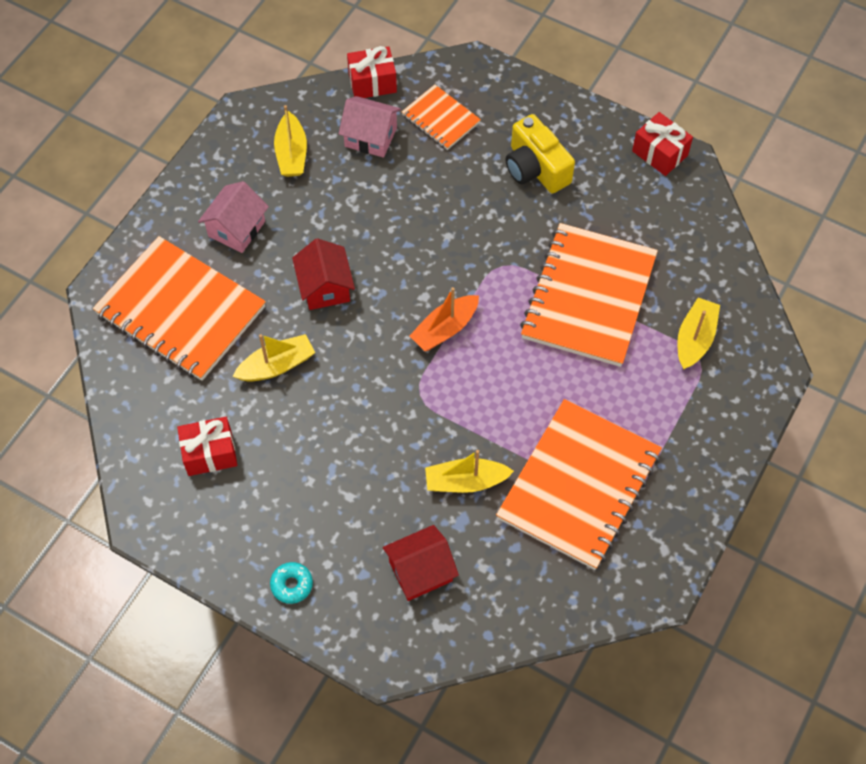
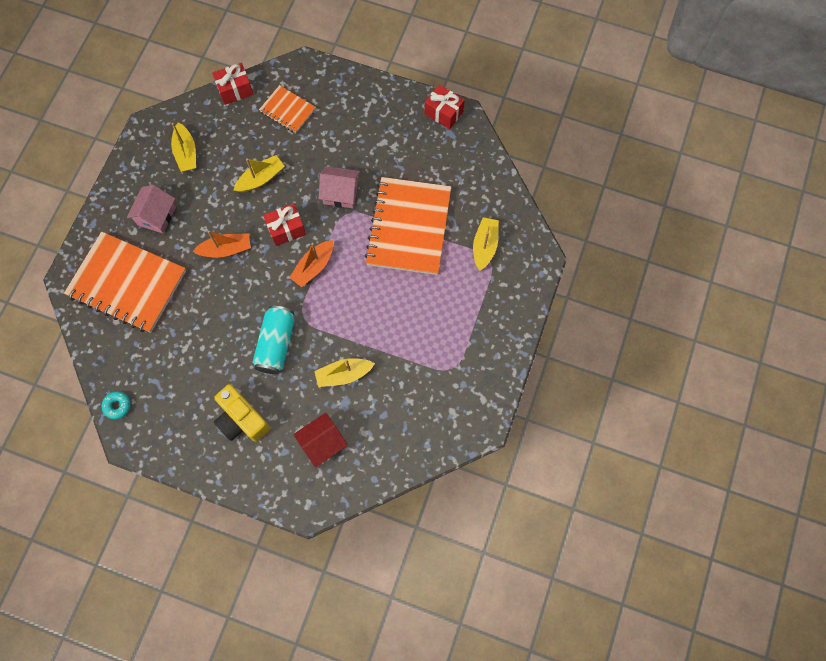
camera: 10 degrees left, 10 degrees up
(210, 453) = (165, 384): red gift -> red gift (286, 229)
(276, 366) = (201, 313): yellow boat -> yellow boat (261, 179)
(292, 585) = (237, 467): turquoise donut -> turquoise donut (117, 406)
(325, 287) = (226, 249): red house -> orange boat
(370, 137) = (240, 132): pink house -> pink house (340, 193)
(375, 424) = (276, 344): none -> turquoise can
(535, 168) = (359, 137): yellow camera -> yellow camera (241, 419)
(579, 485) = (420, 364): orange notebook -> none

